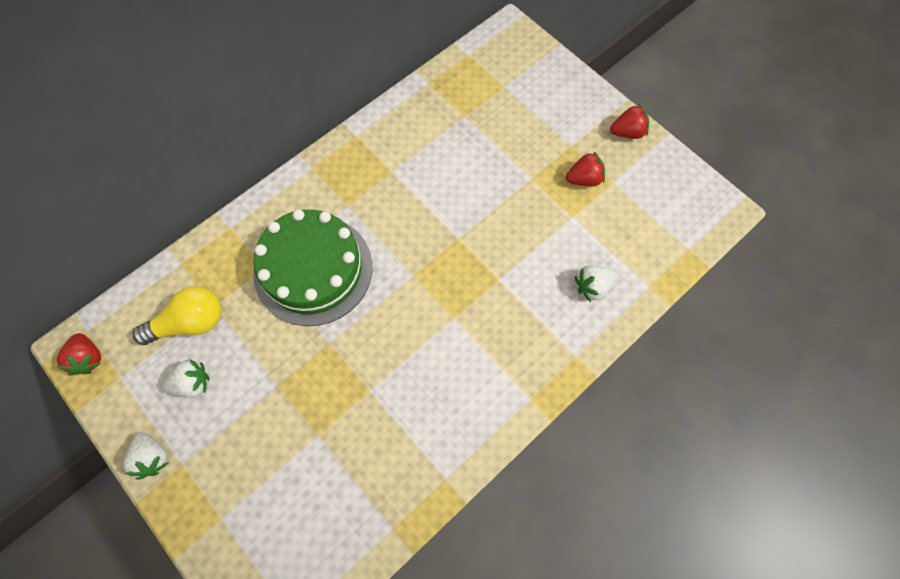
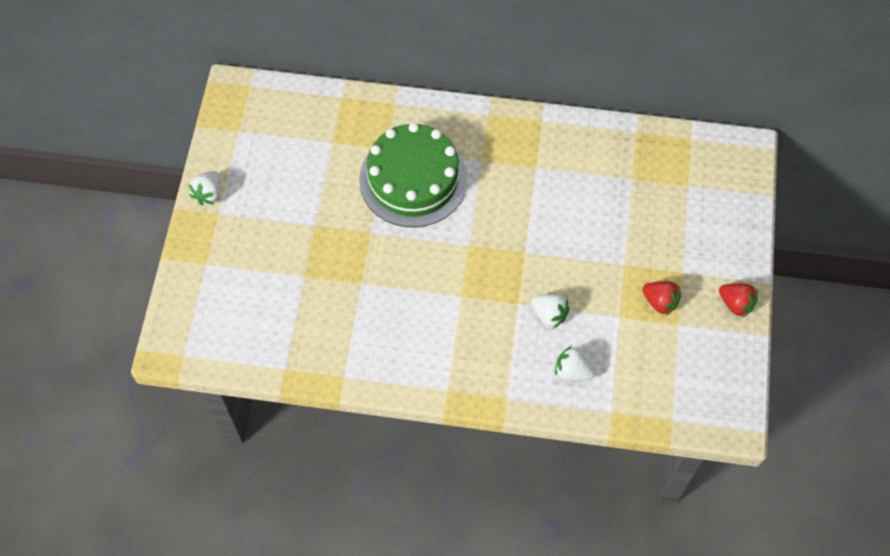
camera: 50 degrees right, 5 degrees down
(88, 358) = (235, 103): red strawberry -> none
(190, 323) = (308, 138): yellow light bulb -> none
(193, 383) = (272, 175): white strawberry -> white strawberry (549, 314)

